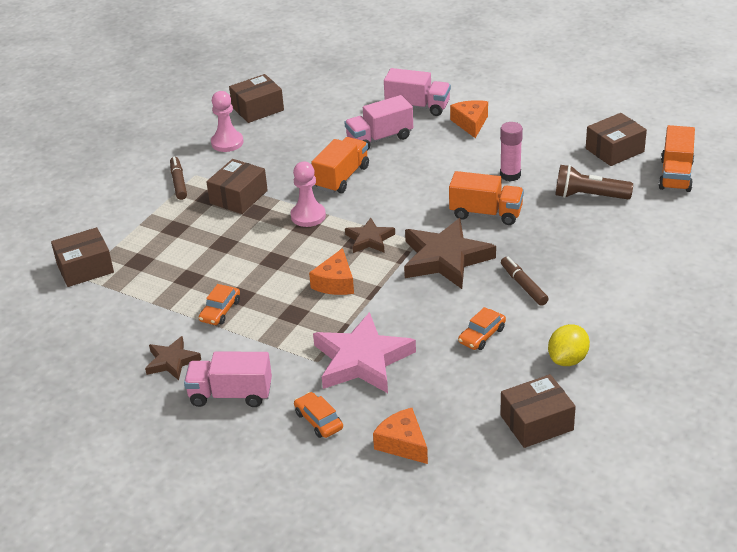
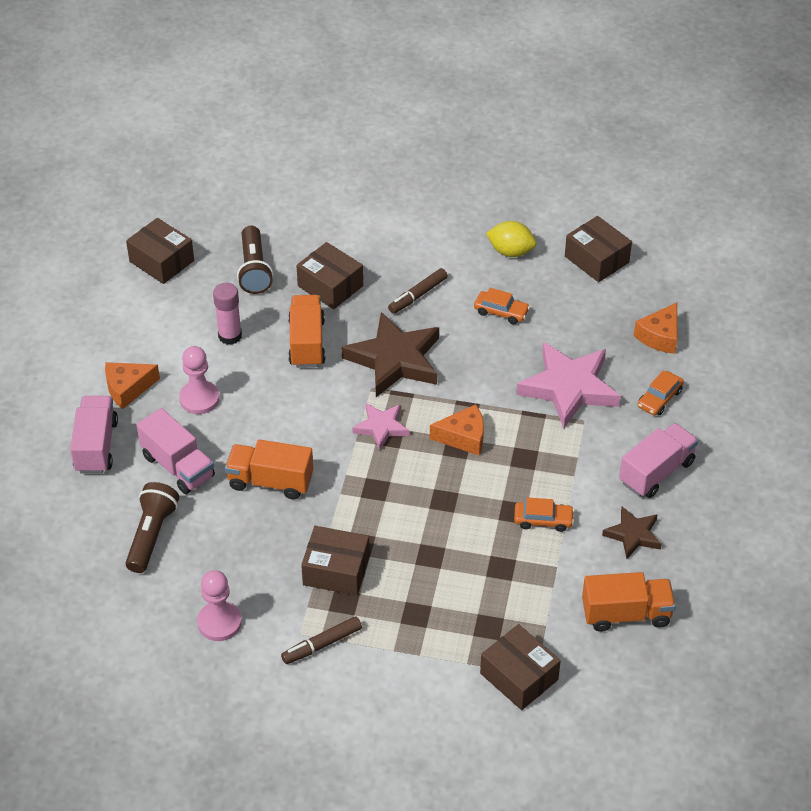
camera: 110 degrees left, 10 degrees up
(231, 394) = (656, 472): pink truck -> pink truck turned 120 degrees counterclockwise
(257, 109) = (129, 615): brown box -> brown box (330, 286)
(308, 216) = (355, 492): pink pawn -> pink pawn (199, 399)
(321, 122) = (152, 535): none -> brown flashlight
(369, 239) = (381, 427): brown star -> pink star
(675, 175) = (200, 212): orange truck -> orange truck (626, 614)

